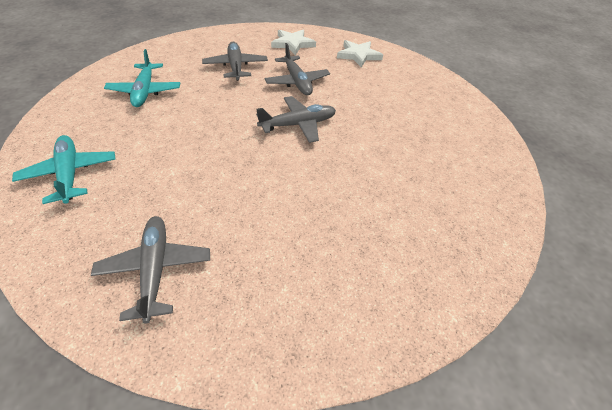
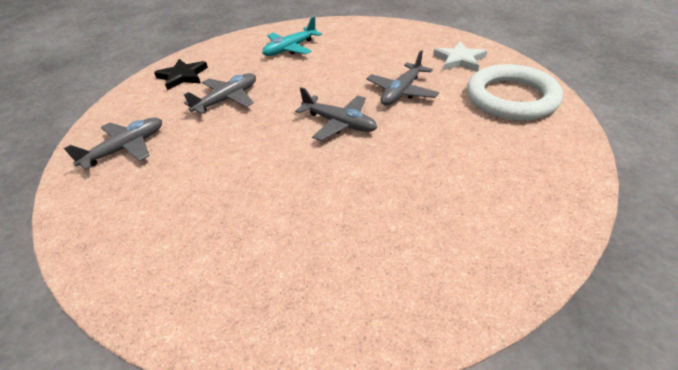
camera: 60 degrees right, 5 degrees down
(70, 174) = (183, 76): turquoise plane -> black star
(235, 67) = (375, 58): grey plane -> grey plane (227, 99)
(358, 55) = (511, 98): white star -> white ring

